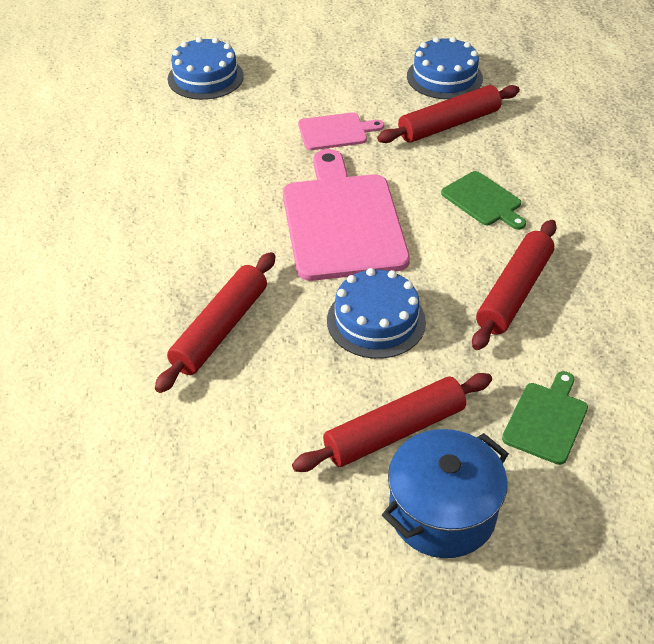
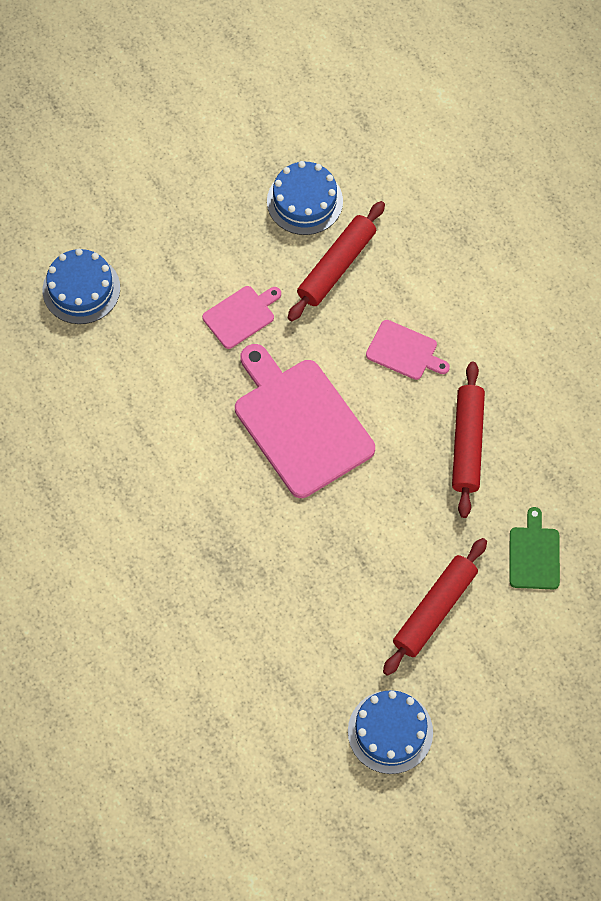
camera: 25 degrees left, 20 degrees up
(220, 329) = (262, 574): red rolling pin -> none
(376, 321) = (376, 516): blue cake -> blue cake (390, 732)
(442, 512) = (494, 660): blue pot -> none
(483, 200) = (404, 351): green cutting board -> pink cutting board

